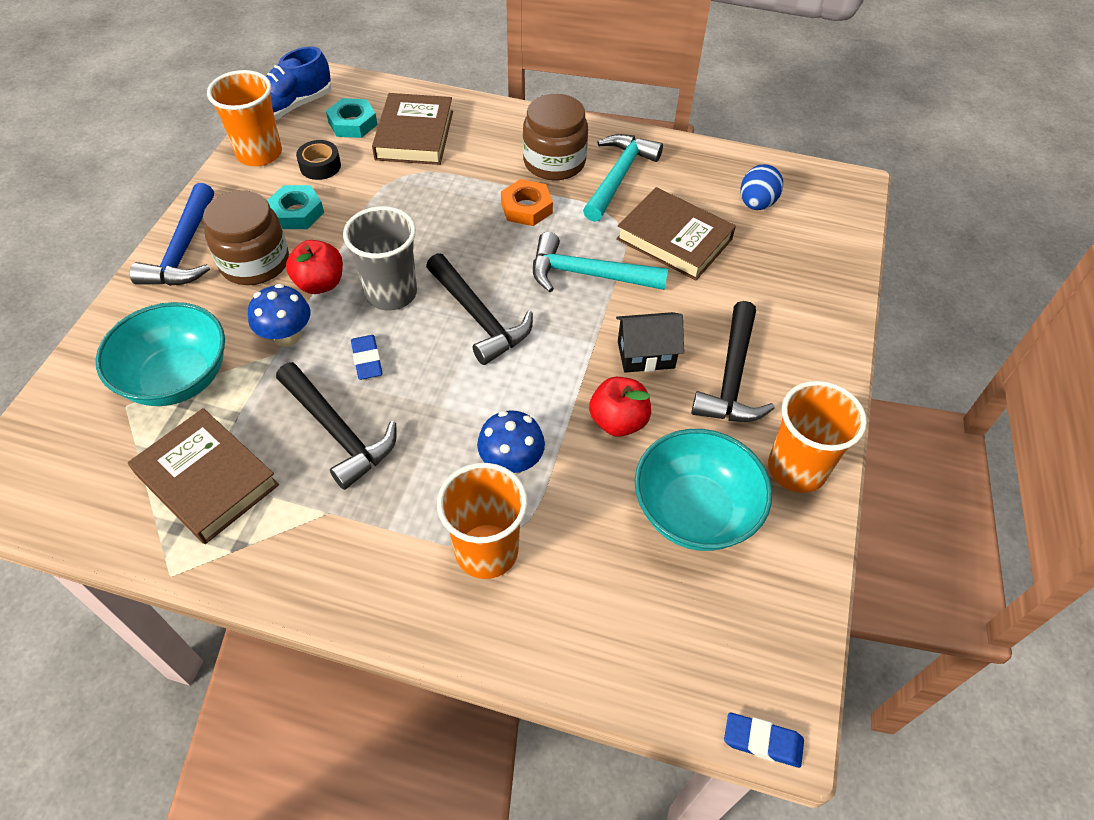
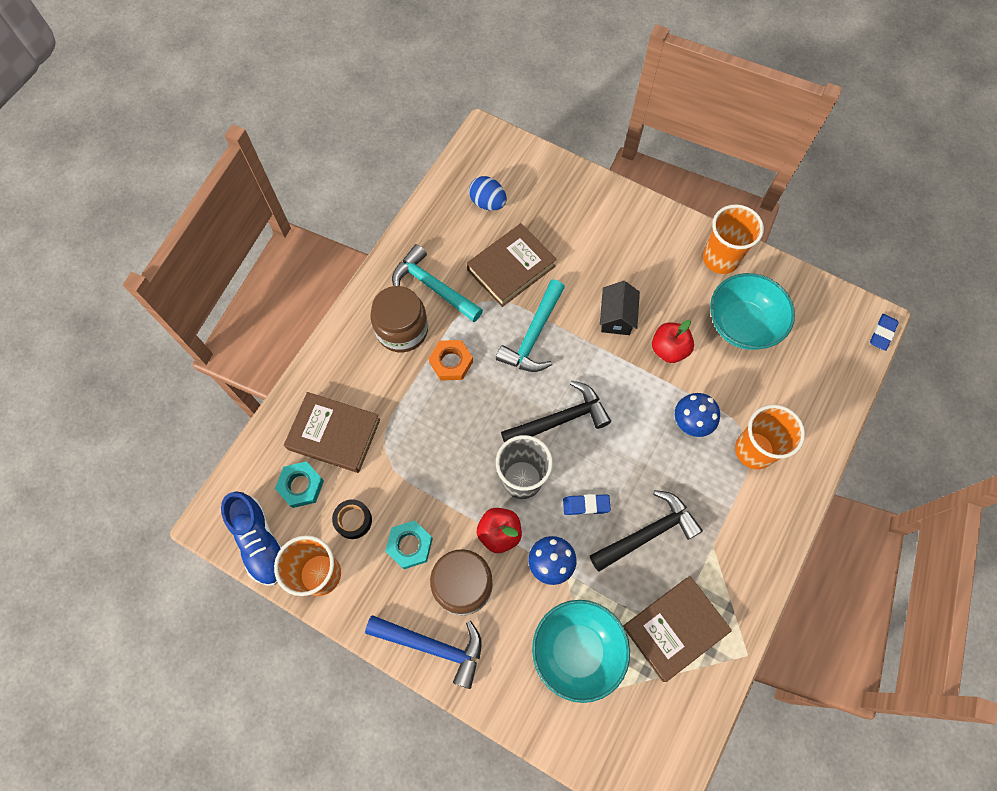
camera: 75 degrees left, 15 degrees up
(732, 377) = (645, 271): black hammer -> none

